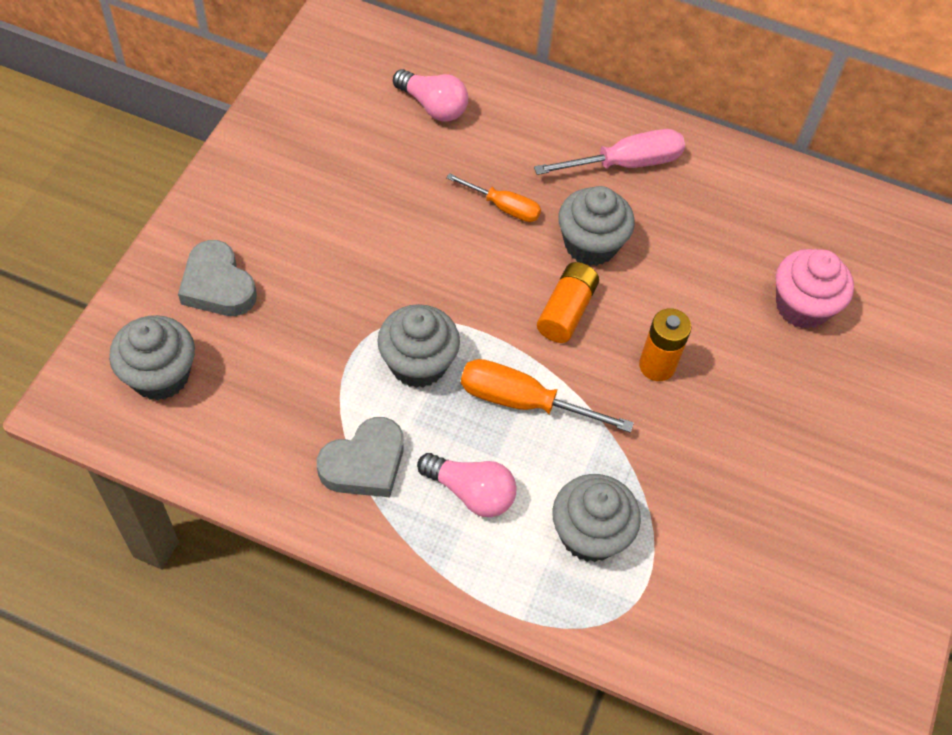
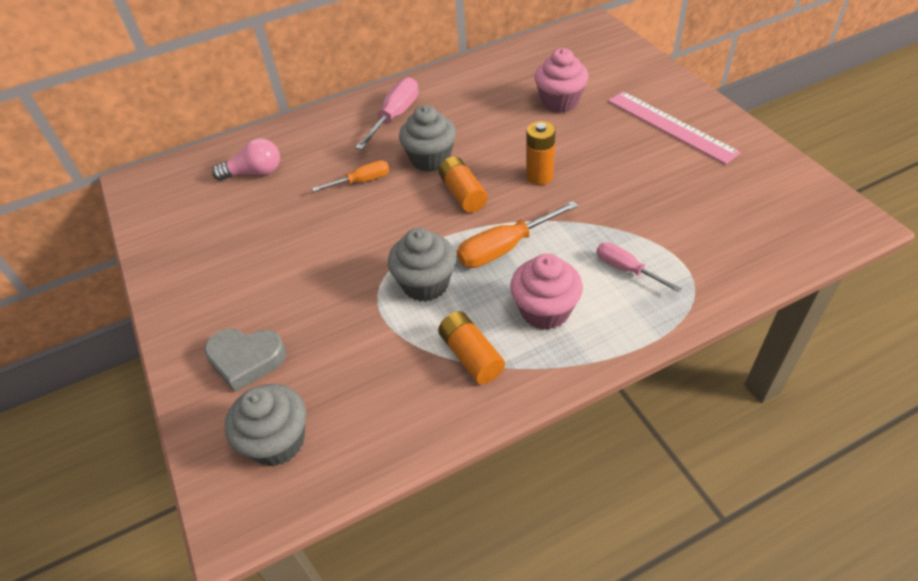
camera: 40 degrees left, 10 degrees down
(364, 463) = (471, 356): grey heart -> orange battery
(471, 492) = (545, 311): pink light bulb -> pink cupcake
(589, 534) = (626, 269): grey cupcake -> pink screwdriver
(866, 449) = (670, 126): none -> pink ruler

